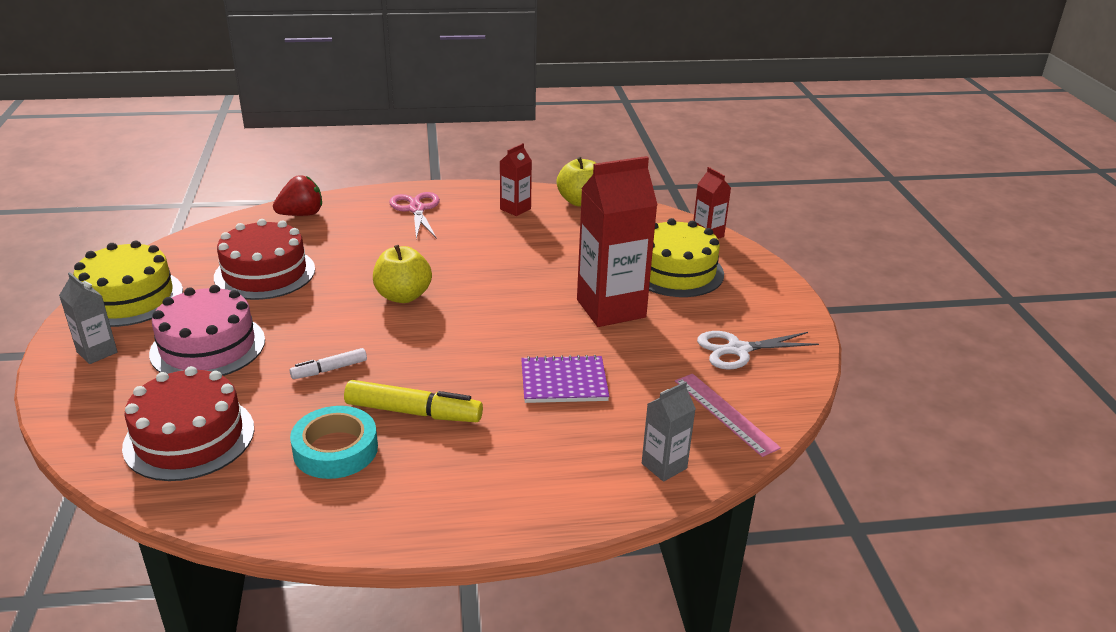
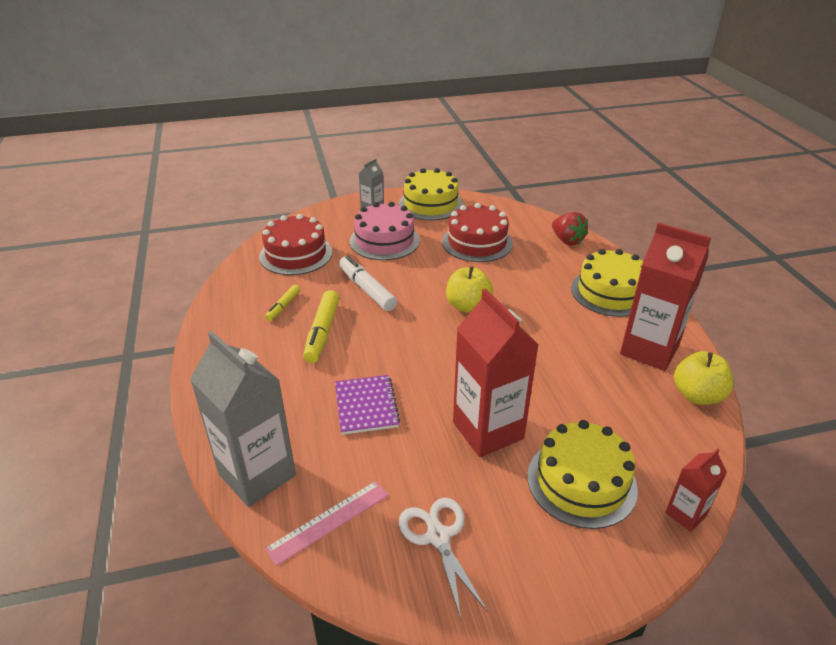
camera: 85 degrees right, 5 degrees up
(329, 369) = (367, 289): white marker -> white marker, size x1.72
(335, 449) = (283, 306): turquoise tape -> yellow marker
(416, 209) = (610, 292): pink scissors -> yellow cake
(515, 209) = (649, 350): red carton -> red carton, size x2.03
(664, 466) = (257, 475): grey carton -> grey carton, size x2.03

